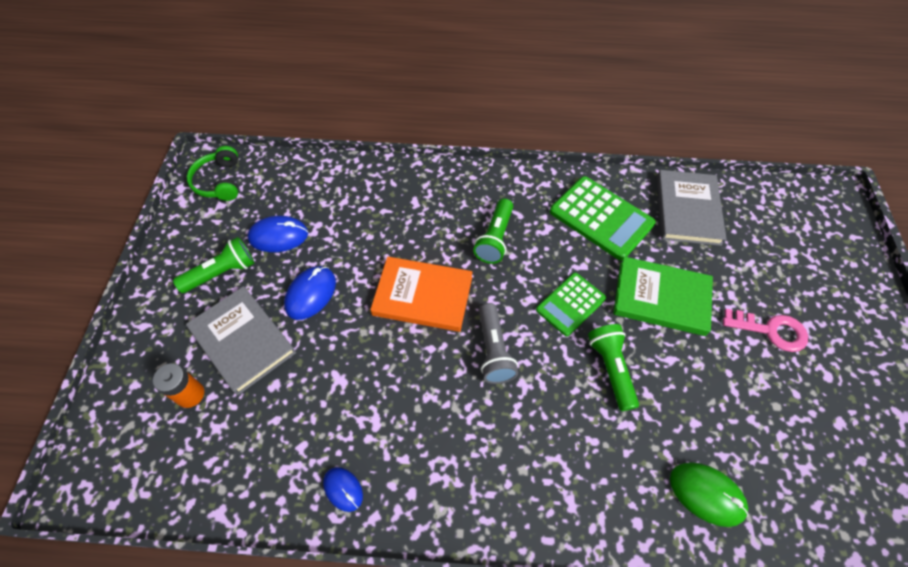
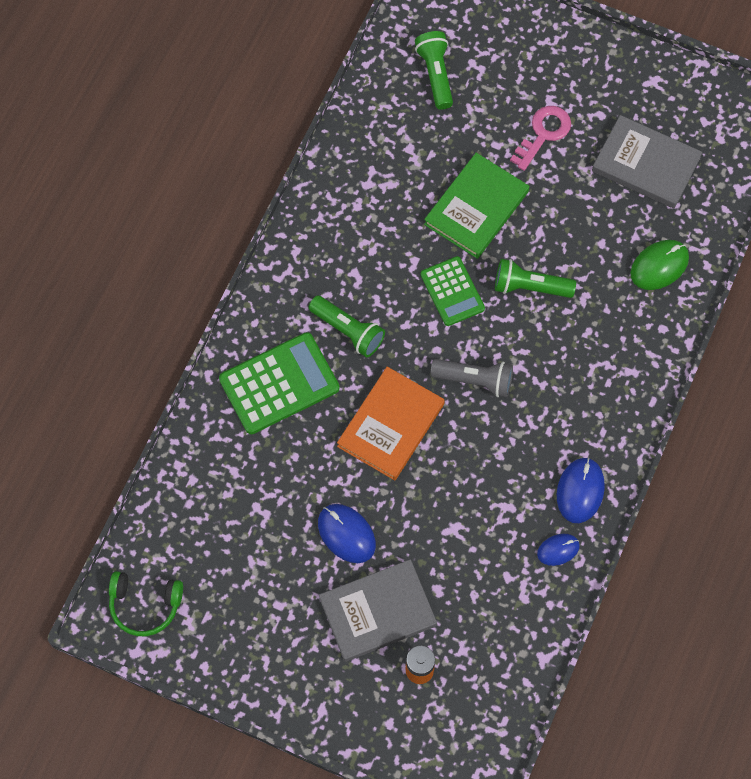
camera: 70 degrees left, 10 degrees up
(222, 273) = (284, 621): green flashlight -> green flashlight (435, 74)
(278, 236) = (256, 552): blue mouse -> blue mouse (580, 491)
(601, 218) = (363, 217): green calculator -> green calculator (279, 384)
(687, 210) = (386, 129): grey book -> grey book (646, 164)

